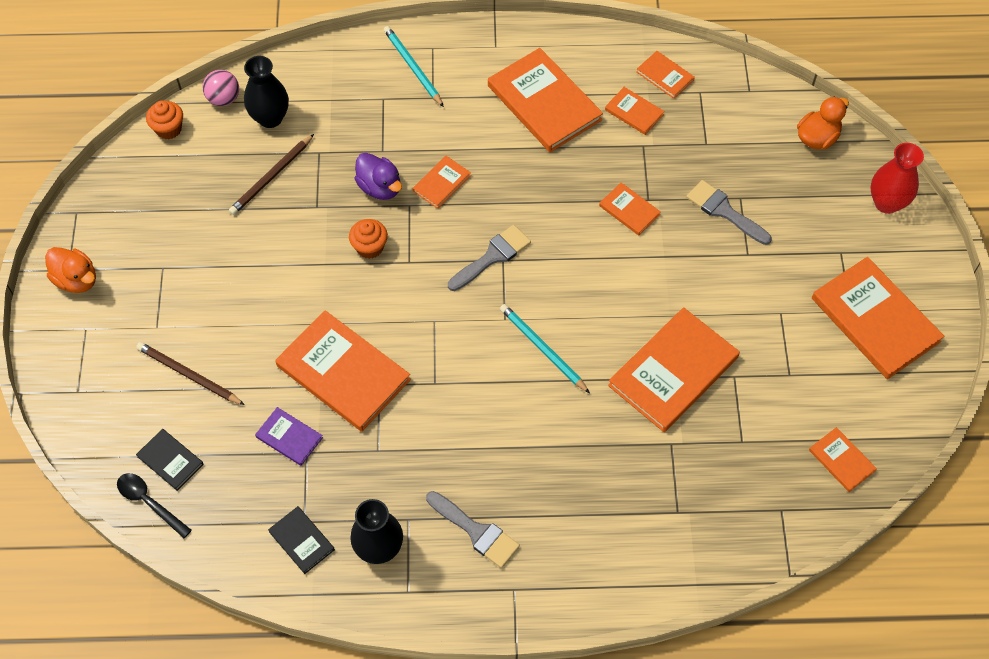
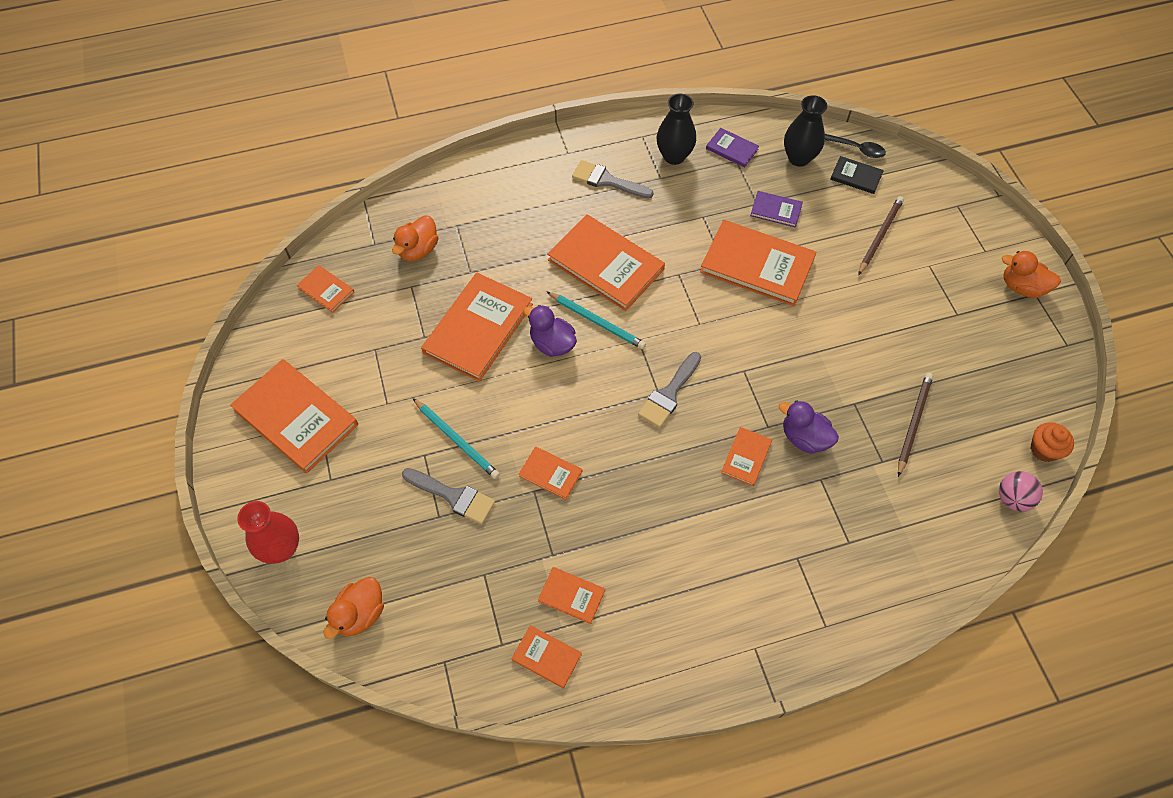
camera: 165 degrees right, 0 degrees up
(189, 375) = (880, 236): brown pencil -> brown pencil turned 75 degrees counterclockwise
(270, 118) = (952, 488): black vase -> black vase (799, 158)
(301, 540) = (732, 149): black book -> purple book
(369, 247) = (786, 376): orange cupcake -> none
(412, 67) = (836, 592): turquoise pencil -> turquoise pencil (457, 440)
(544, 103) = (674, 582): orange book -> orange book (605, 265)
(597, 335) = (552, 344): none -> purple duck
(728, 488) = (418, 250): none -> orange duck

